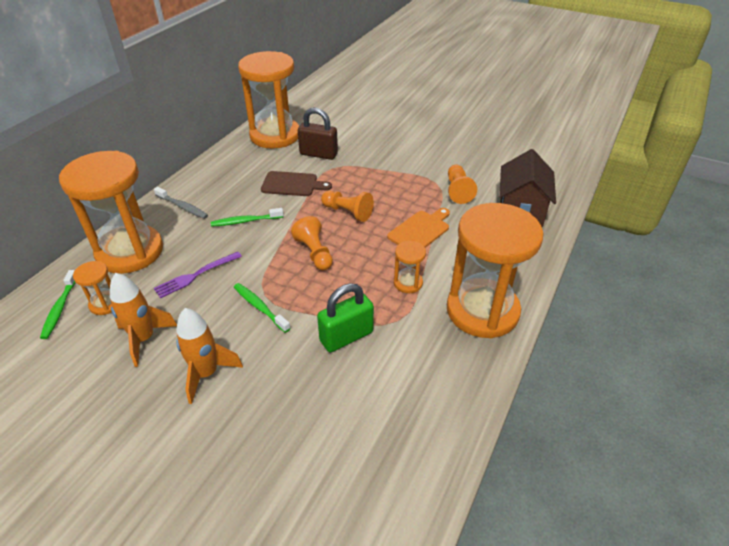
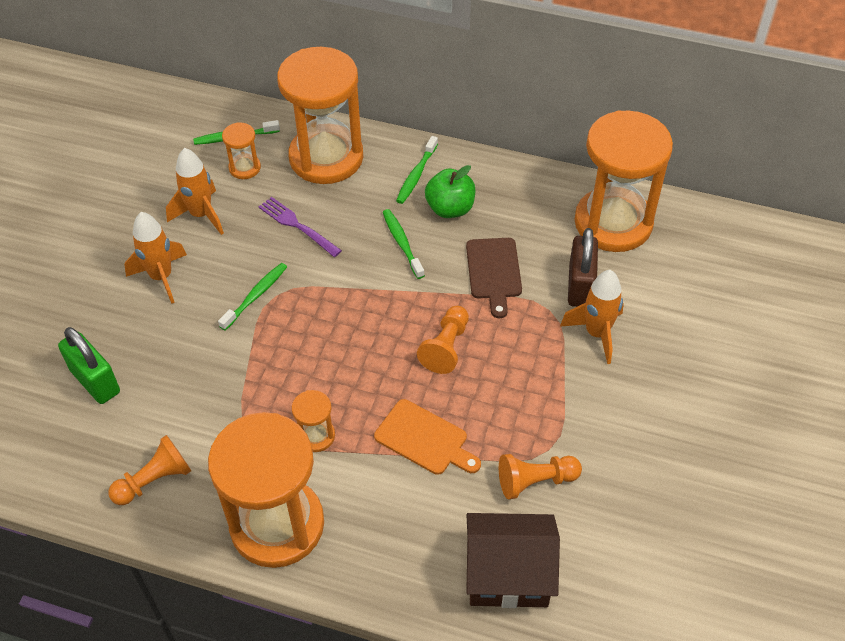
camera: 80 degrees right, 10 degrees up
(182, 207) = (416, 175): grey toothbrush -> green toothbrush
(225, 195) = (450, 208): none -> green apple
(314, 253) = (355, 327): orange pawn -> orange pawn (154, 480)
(346, 336) = (220, 385): green padlock -> green padlock (95, 381)
(357, 154) = (596, 333): none -> orange rocket

